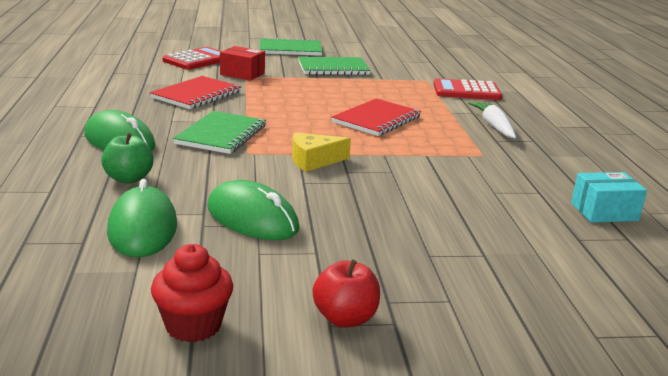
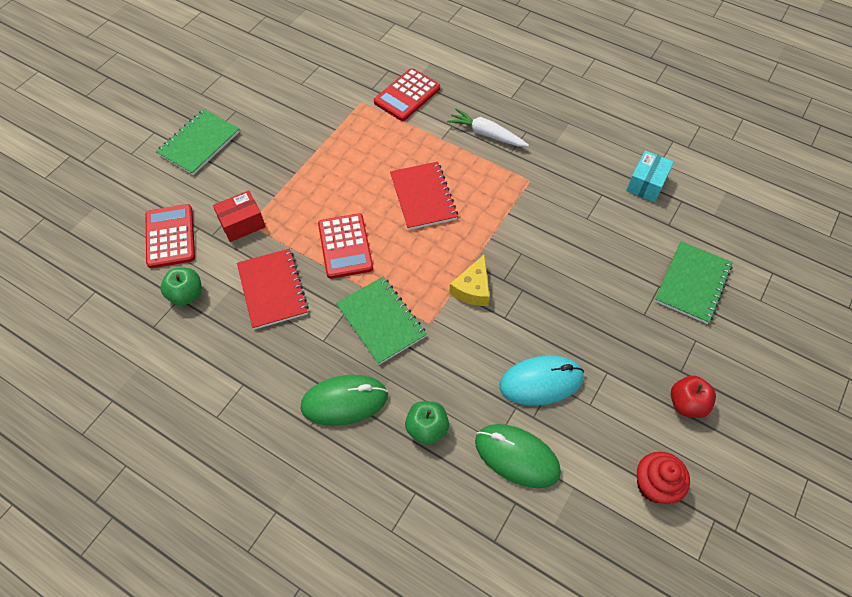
camera: 50 degrees left, 35 degrees up
(154, 74) = (186, 294): none -> green apple
(252, 218) = (541, 382): green mouse -> turquoise mouse
(276, 106) = (345, 246): none -> red calculator
(333, 68) = (281, 146): green notebook -> green notebook (692, 283)

